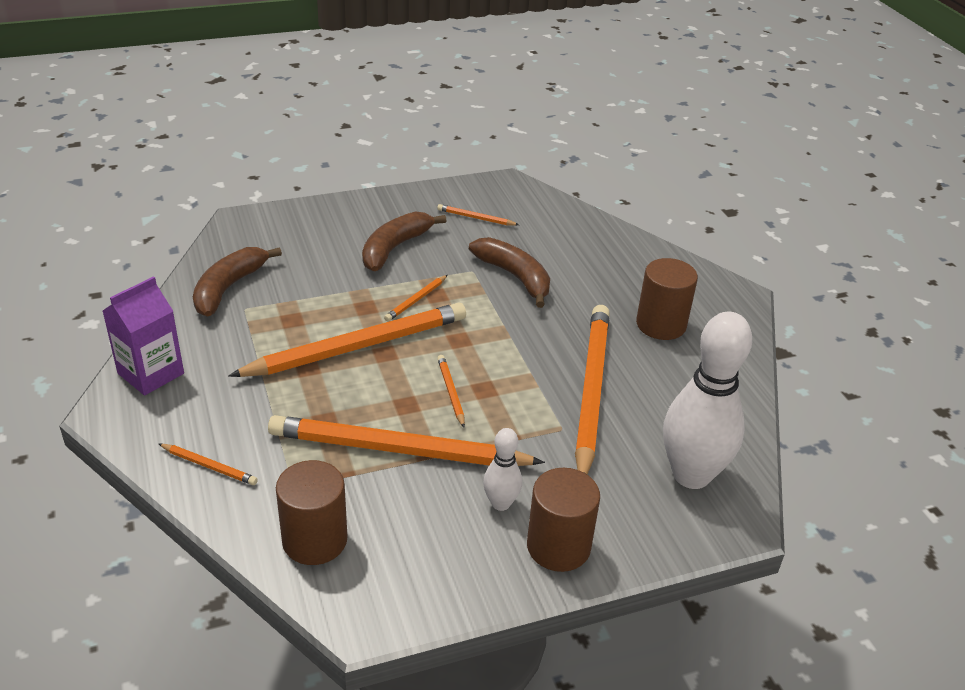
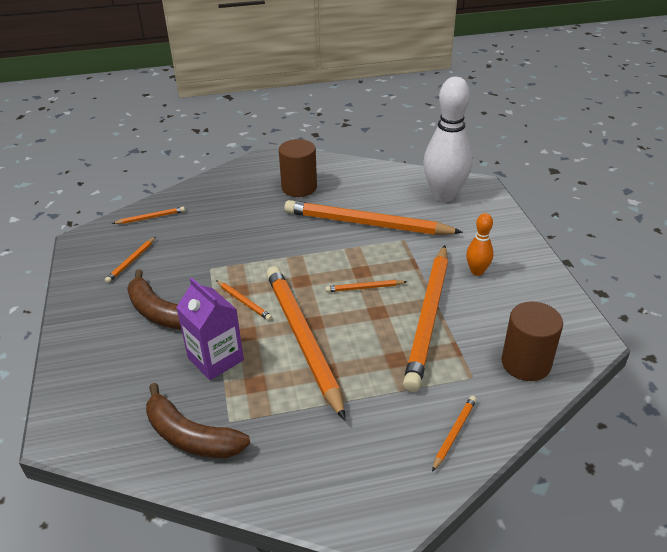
camera: 80 degrees left, 0 degrees up
(151, 373) = (325, 492): purple carton -> purple carton (215, 359)
(500, 503) = (477, 271): white bowling pin -> orange bowling pin
(515, 277) = (225, 246): brown banana -> none
(558, 218) = (151, 217): none -> orange pencil
(558, 546) = (510, 251): brown cylinder -> none

